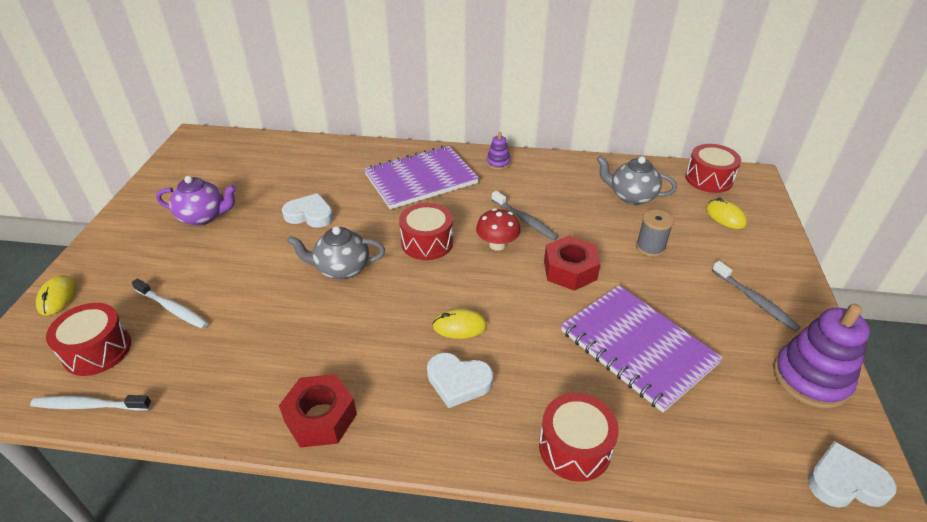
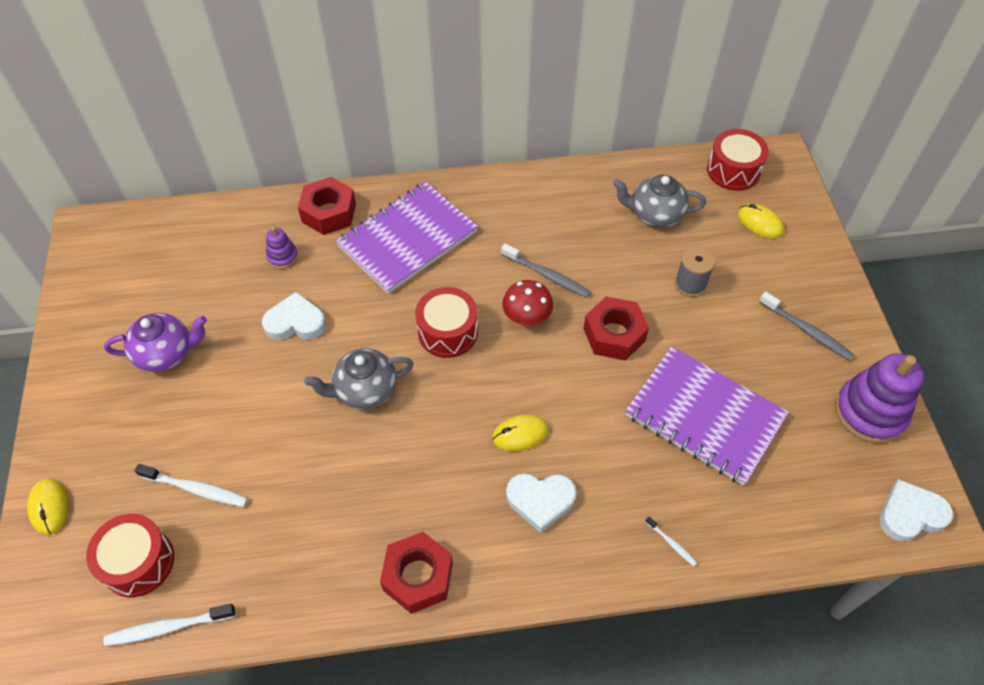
camera: 15 degrees left, 15 degrees up
(368, 154) = (329, 213): none -> red nut
(498, 163) = (491, 194): purple stacking toy -> purple stacking toy (282, 257)
(574, 447) = (671, 543): red drum -> white toothbrush

